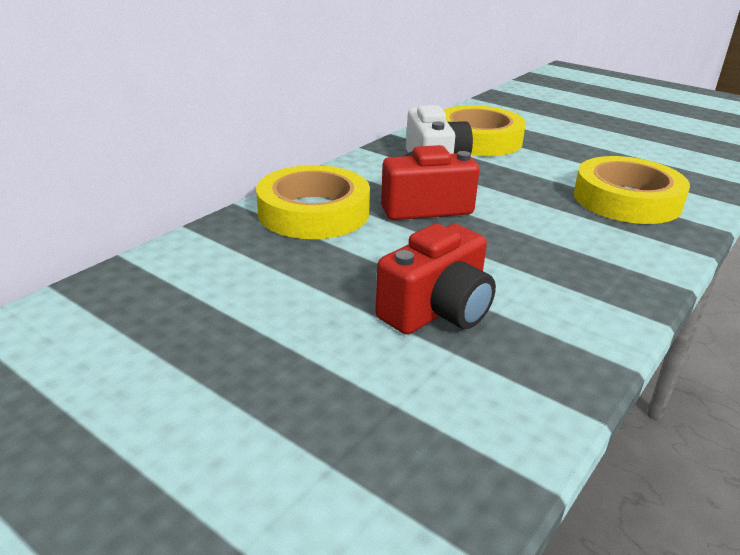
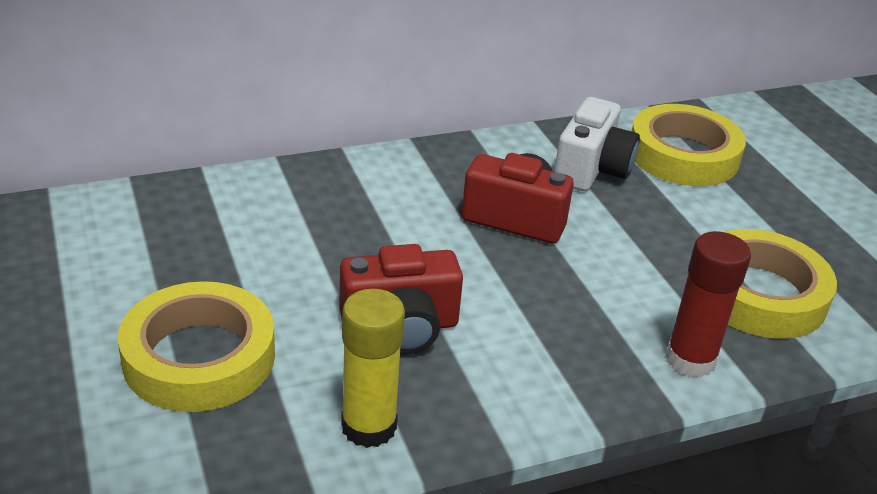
camera: 30 degrees right, 5 degrees up
(313, 212) = (402, 184): yellow tape -> yellow tape (199, 357)
(511, 400) = (369, 426): none -> yellow glue stick
(646, 252) = (690, 360): none -> red glue stick

